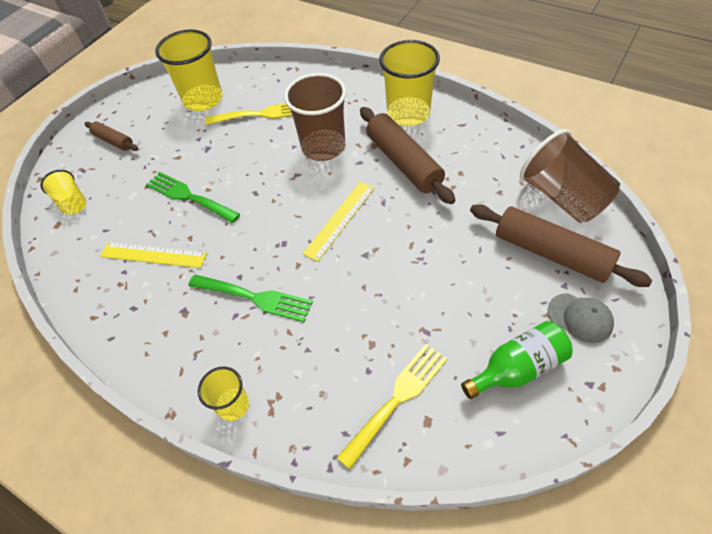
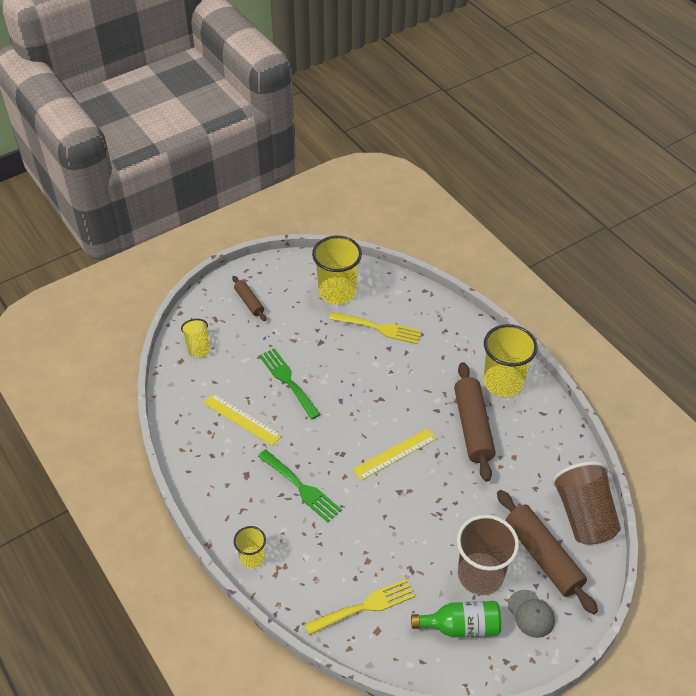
camera: 20 degrees right, 5 degrees down
(323, 147) = (415, 383): brown cup -> brown cup (480, 575)

